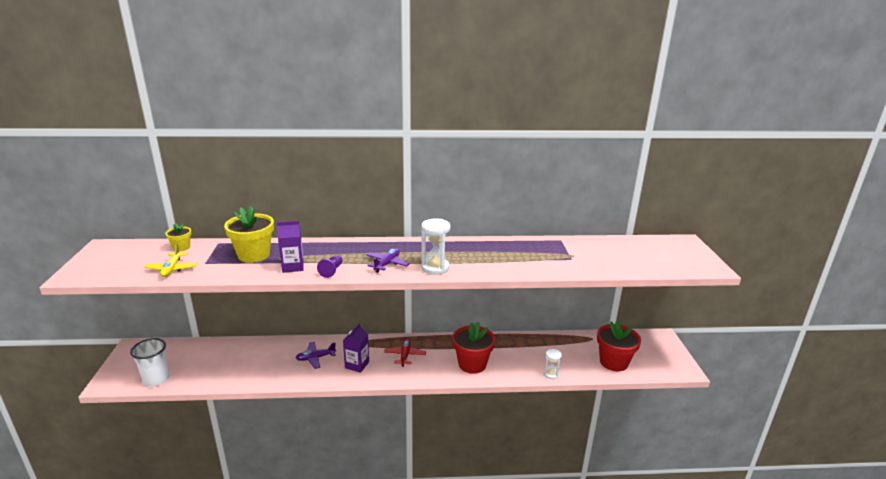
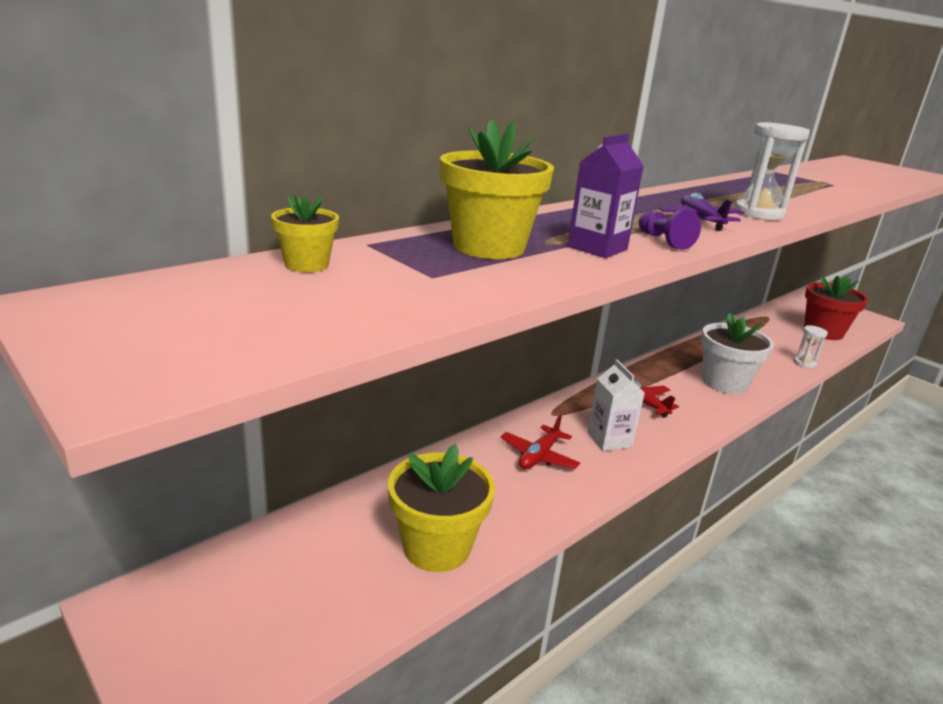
camera: 40 degrees left, 0 degrees up
(156, 379) = (309, 637): white cup -> none
(172, 269) = (391, 301): yellow plane -> none
(227, 372) = (437, 547): none -> yellow flower pot
(315, 358) = (539, 456): purple plane -> red plane
(357, 365) = (609, 440): purple carton -> white carton
(472, 364) = (724, 383): red flower pot -> white flower pot

